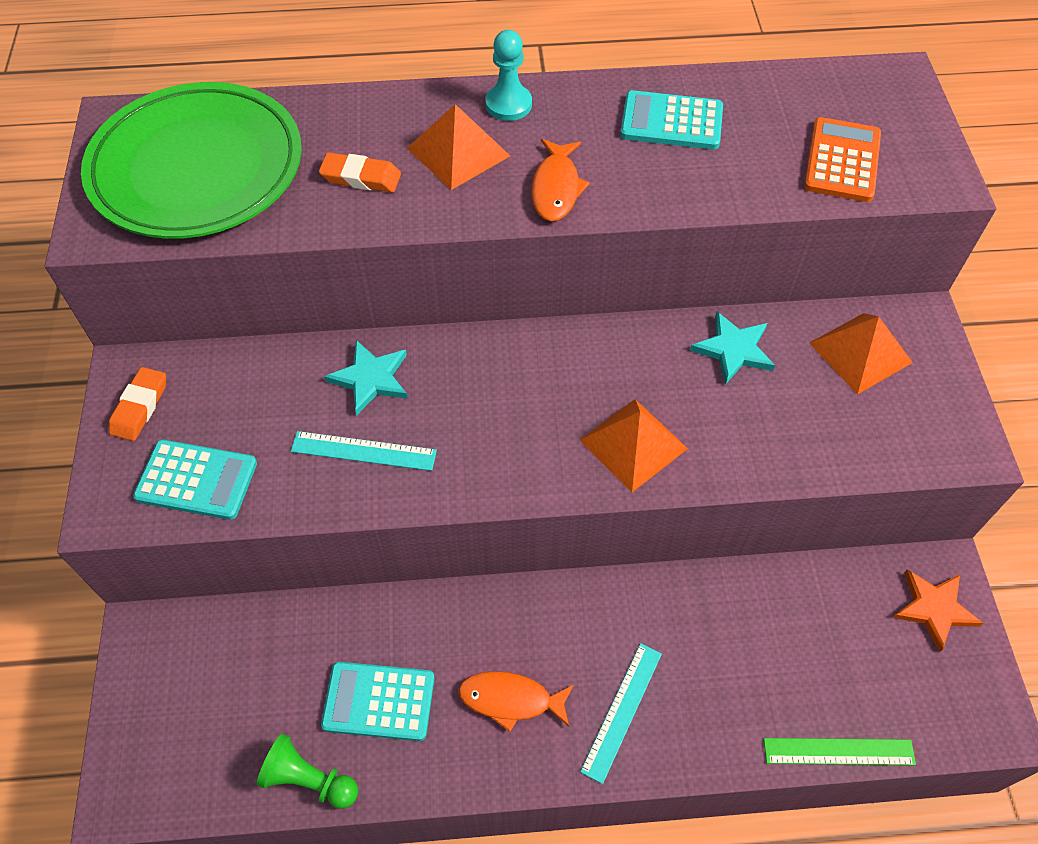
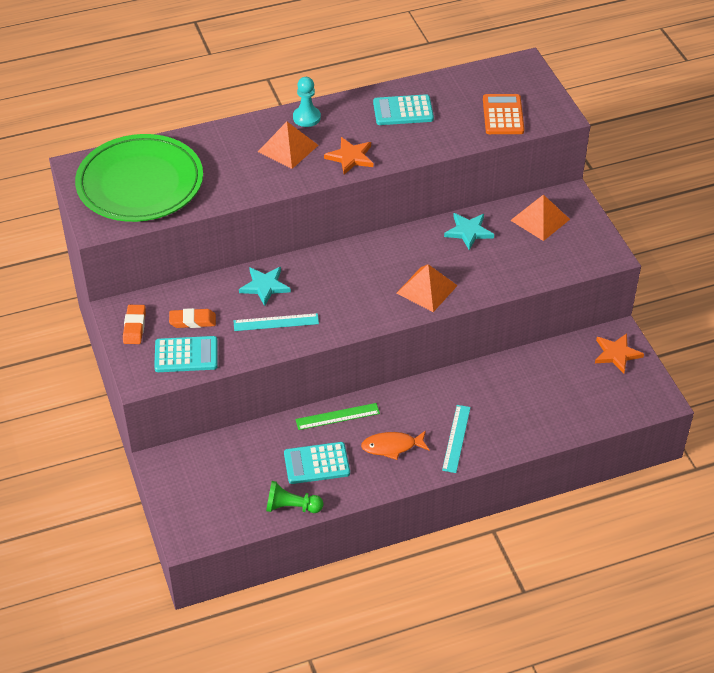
camera: 15 degrees left, 10 degrees down
(361, 177) = (238, 171): orange eraser -> orange eraser (192, 321)
(556, 188) = (350, 157): orange fish -> orange star
(839, 751) = (580, 431): green ruler -> green ruler (337, 416)

